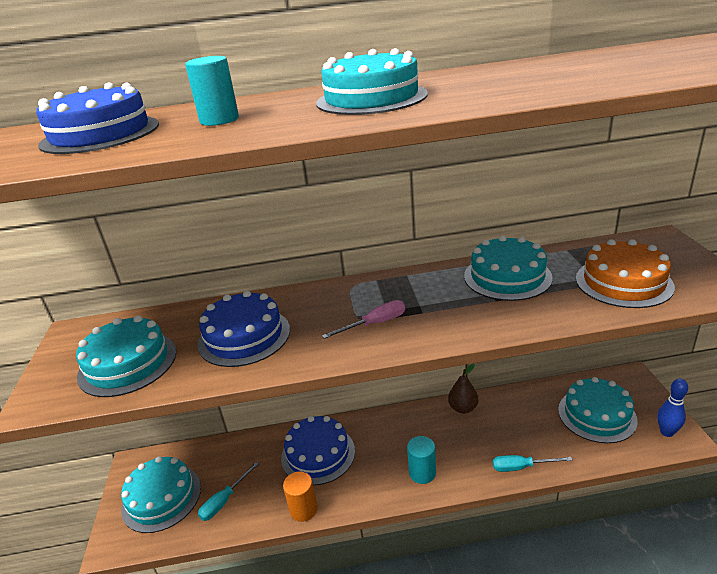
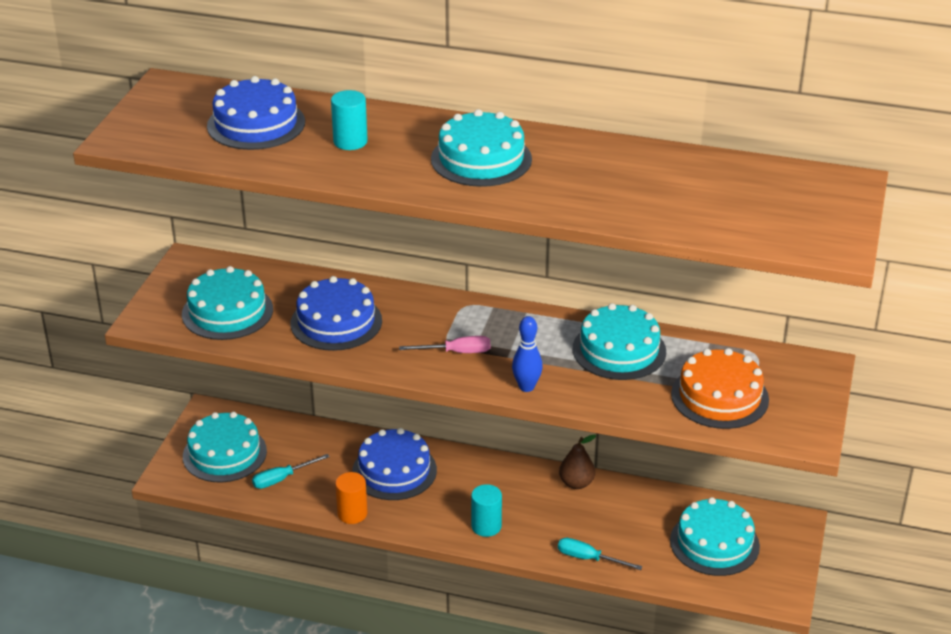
camera: 20 degrees right, 5 degrees up
(666, 432) = (771, 586): blue bowling pin -> blue bowling pin (526, 387)

